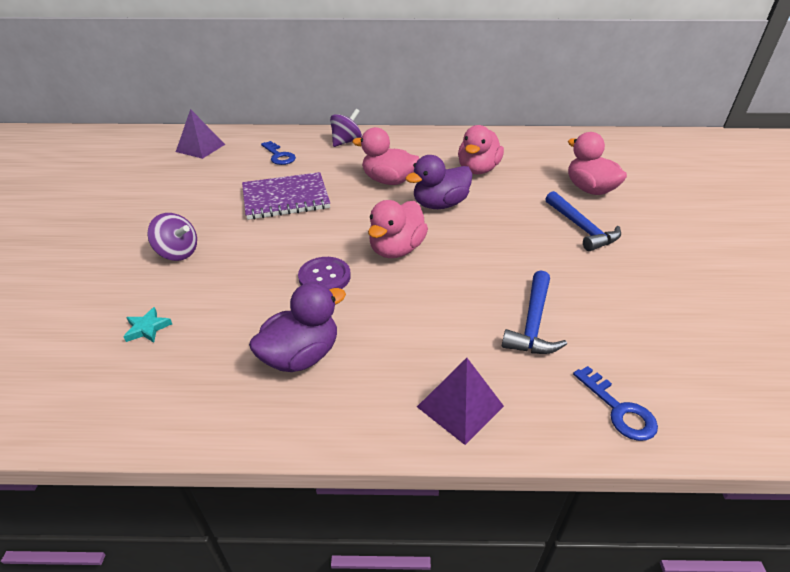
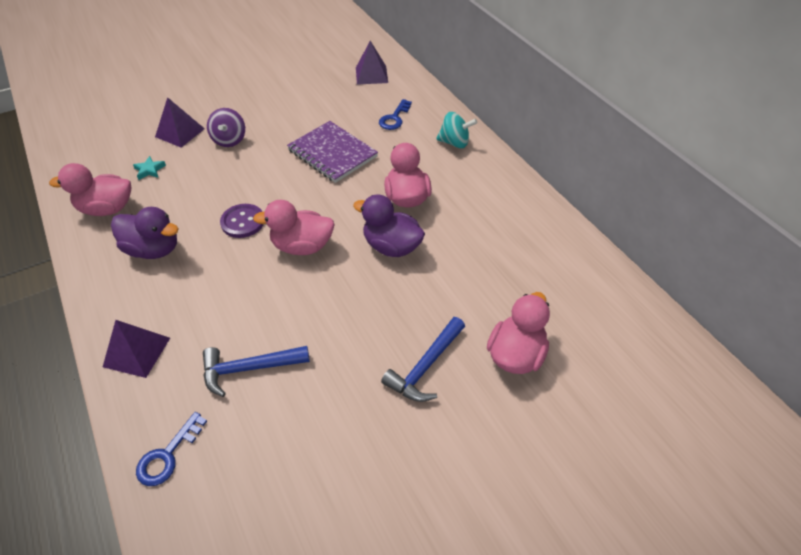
camera: 60 degrees right, 10 degrees up
(109, 286) = (180, 132): none -> purple pyramid
(346, 142) = (454, 143): purple spinning top -> turquoise spinning top
(478, 170) = (480, 250): pink duck -> pink duck (107, 209)

